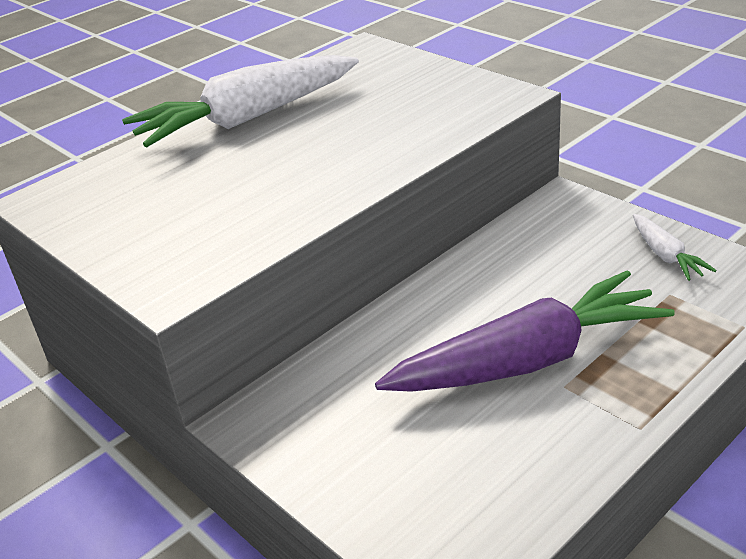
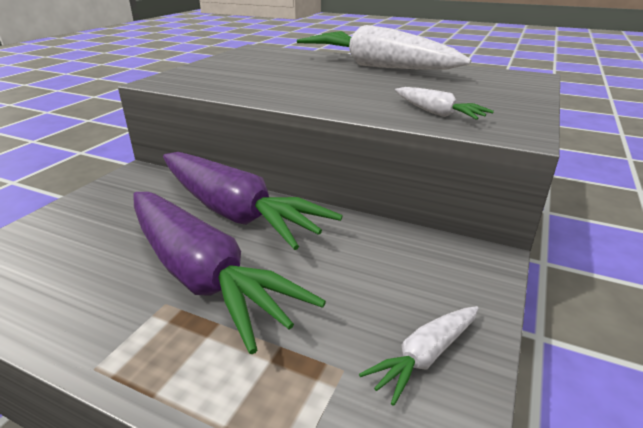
camera: 65 degrees right, 5 degrees down
(413, 331) = (235, 212): none -> purple carrot
(443, 117) = (437, 113): none -> white carrot

